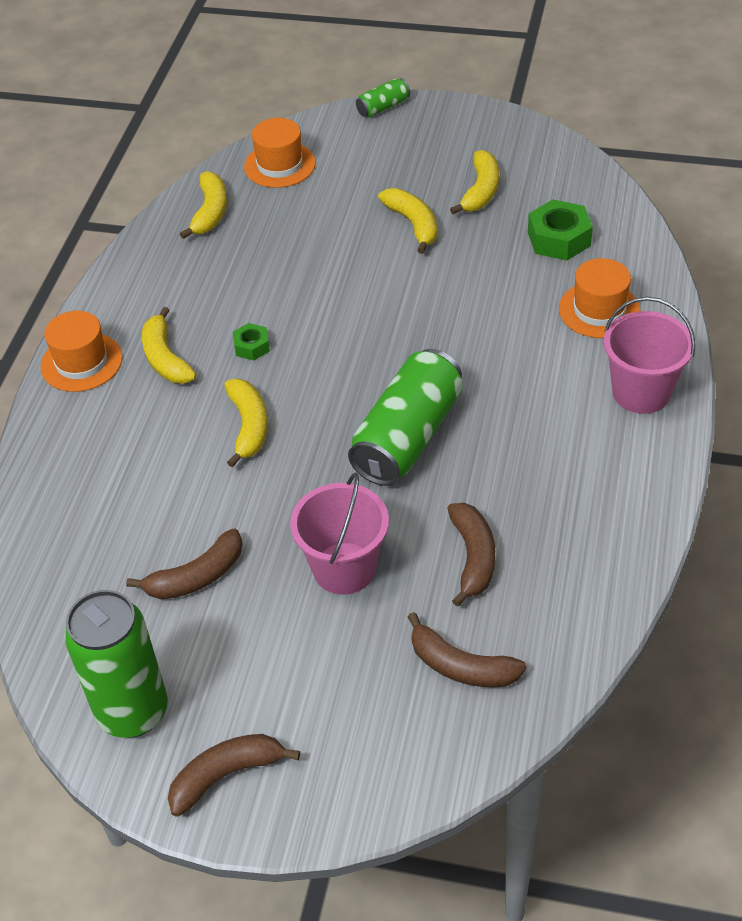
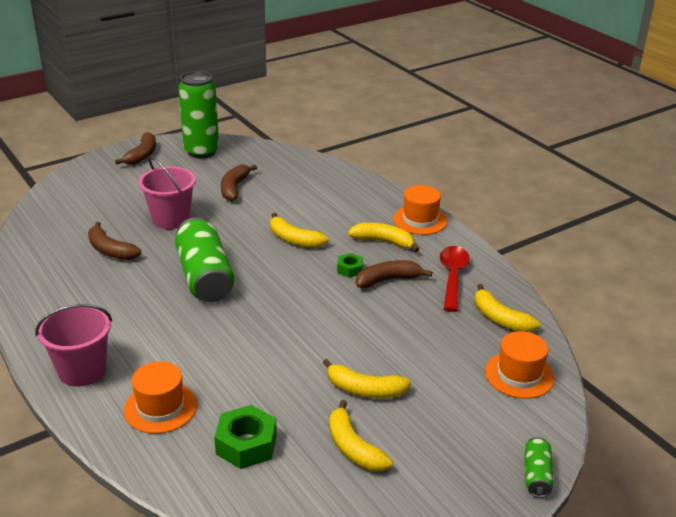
camera: 130 degrees right, 15 degrees down
(175, 275) = (452, 277): none -> red spoon
(461, 666) = (76, 217): brown banana -> brown banana (388, 280)

